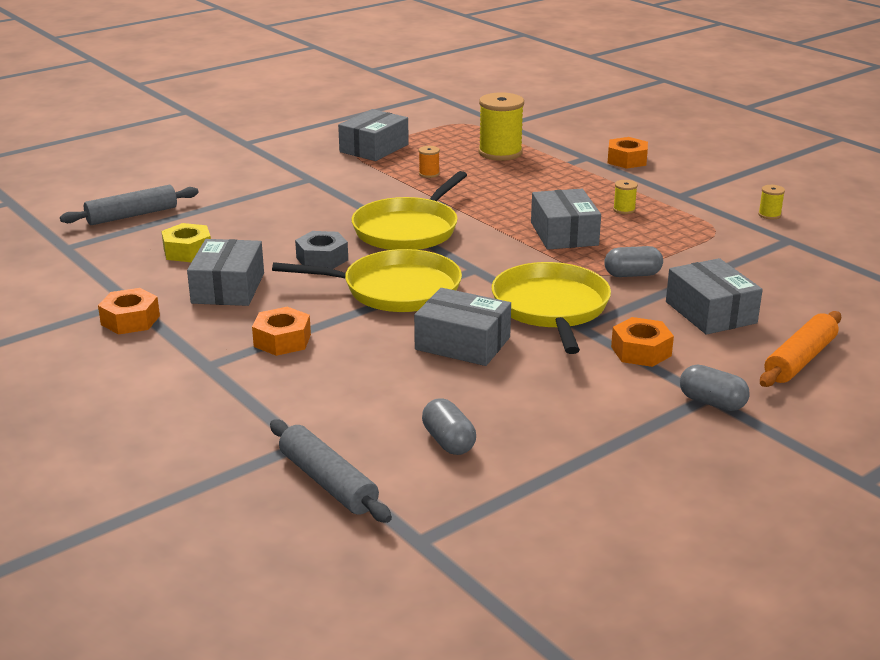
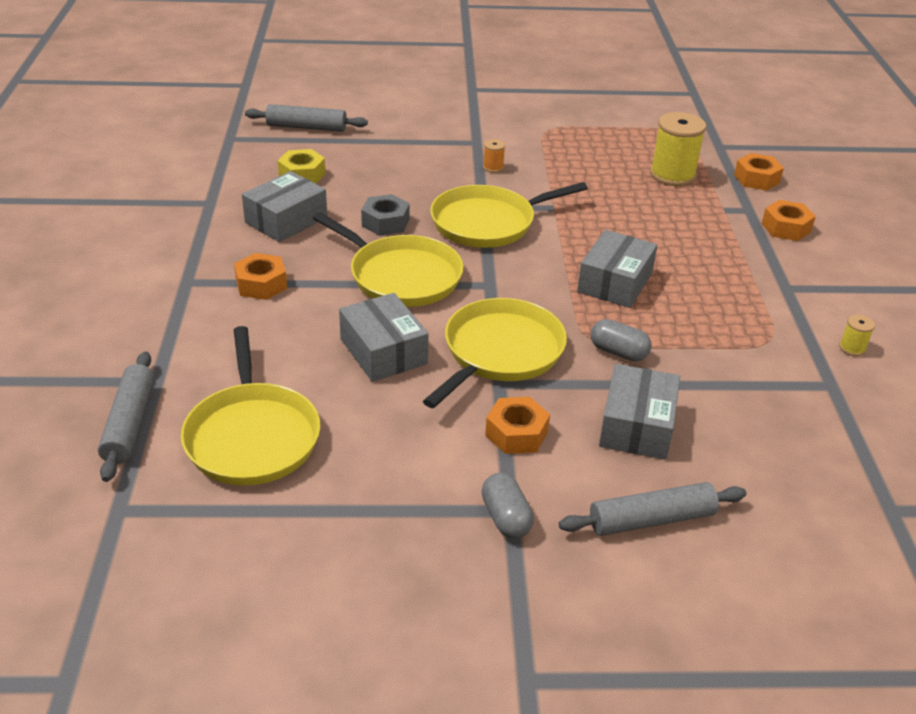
camera: 35 degrees right, 10 degrees up
(130, 320) = (190, 219): orange nut -> orange nut (756, 179)
(374, 148) = (567, 130): grey box -> none
(429, 174) = (579, 174): orange spool -> orange spool (493, 167)
(448, 441) = (252, 436): grey capsule -> yellow pan
(624, 209) = (707, 280): yellow spool -> none
(799, 360) = (651, 519): orange rolling pin -> grey rolling pin

